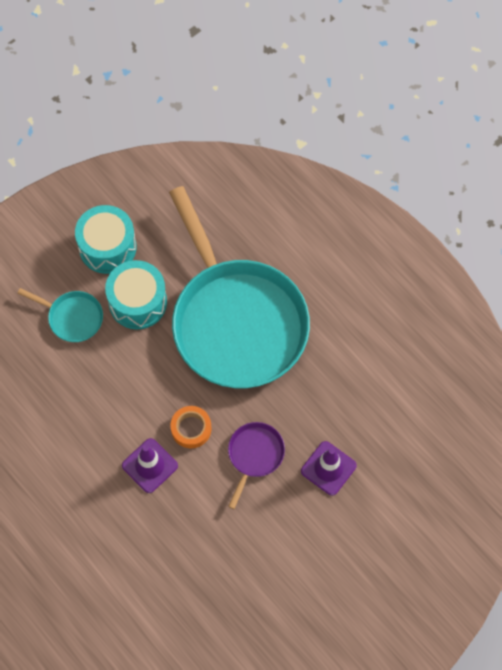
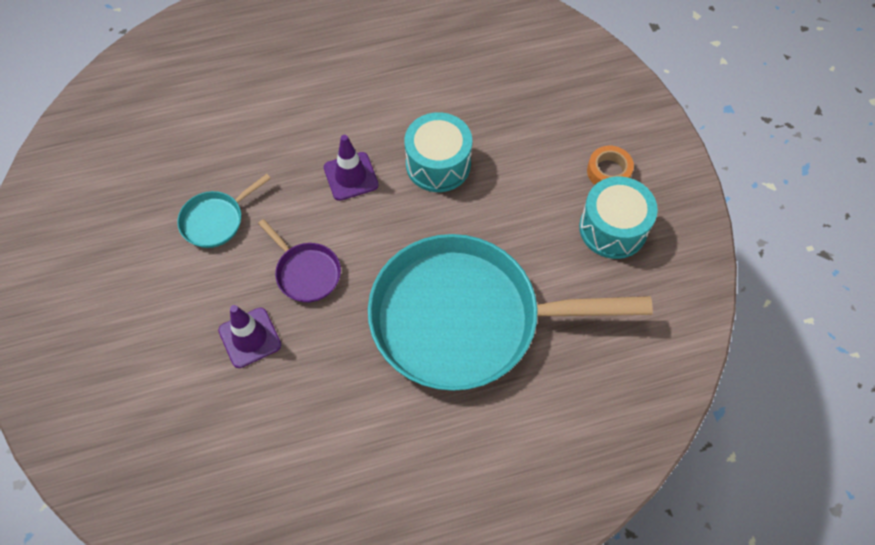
camera: 115 degrees right, 5 degrees down
(72, 317) = (544, 168): turquoise pan -> turquoise pan (216, 220)
(137, 302) = (534, 232): turquoise drum -> turquoise drum (438, 164)
(191, 429) = (367, 226): orange tape -> orange tape (608, 171)

